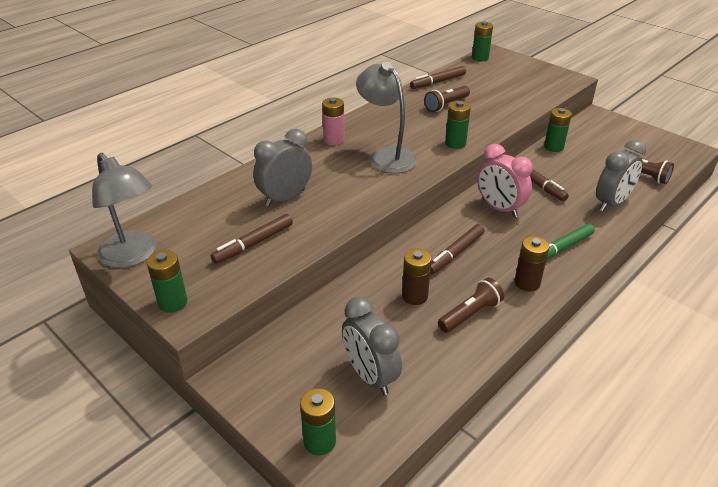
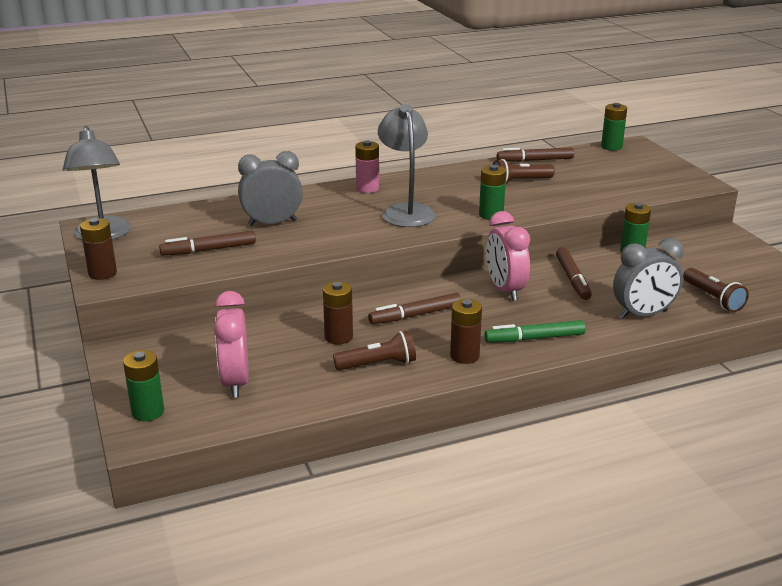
camera: 25 degrees right, 10 degrees down
(173, 302) = (102, 273): green battery -> brown battery
(370, 376) = (235, 382): grey clock -> pink clock

